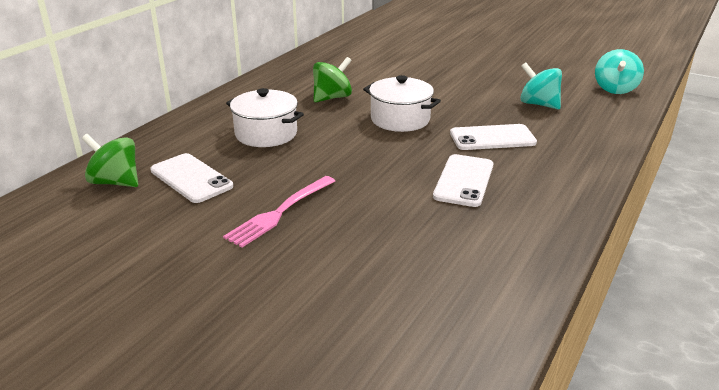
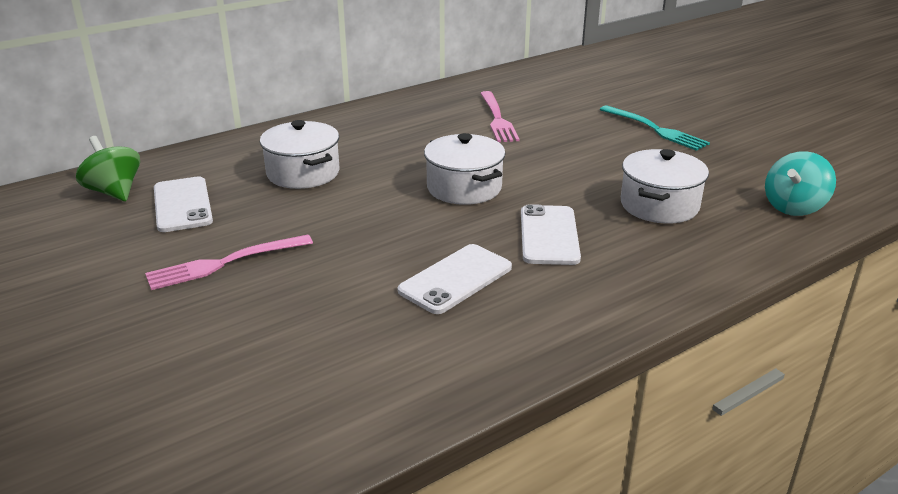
camera: 25 degrees right, 0 degrees up
(332, 98) = (416, 146): green spinning top -> none
(370, 68) = (497, 119): none -> pink fork
(483, 57) = (656, 129): none -> turquoise fork
(492, 138) = (549, 235): white phone -> white phone turned 75 degrees clockwise
(538, 104) = (659, 205): turquoise spinning top -> white pot

